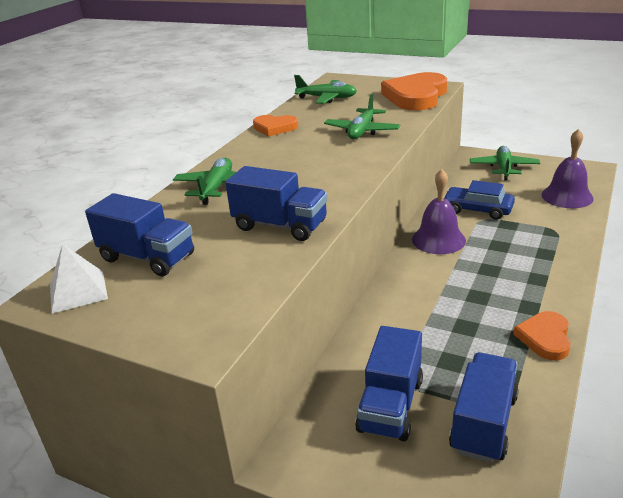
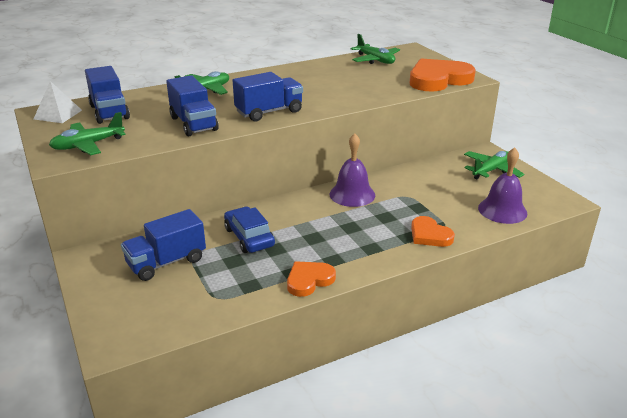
camera: 35 degrees right, 0 degrees up
(274, 128) = (304, 68): orange heart -> orange heart (429, 235)
(362, 131) = (350, 89): green plane -> green plane (88, 145)
(477, 209) = (415, 188): blue car -> blue car (249, 237)
(483, 423) = (194, 297): blue truck -> blue truck (269, 112)

